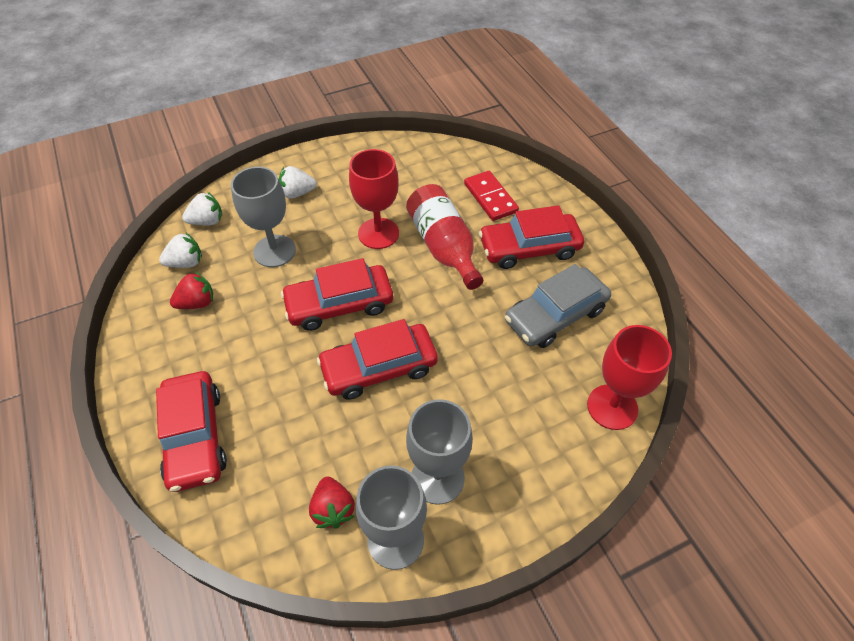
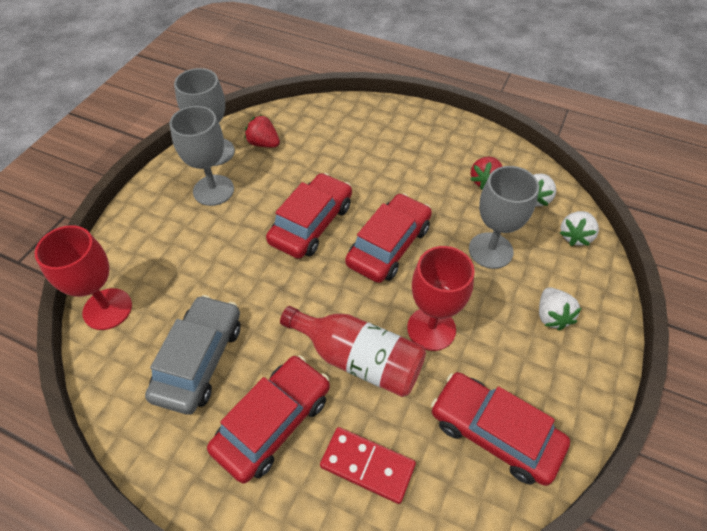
camera: 140 degrees right, 0 degrees up
(195, 437) = (379, 125): red car -> red car (494, 432)
(297, 193) = (551, 316): white strawberry -> white strawberry turned 135 degrees clockwise

